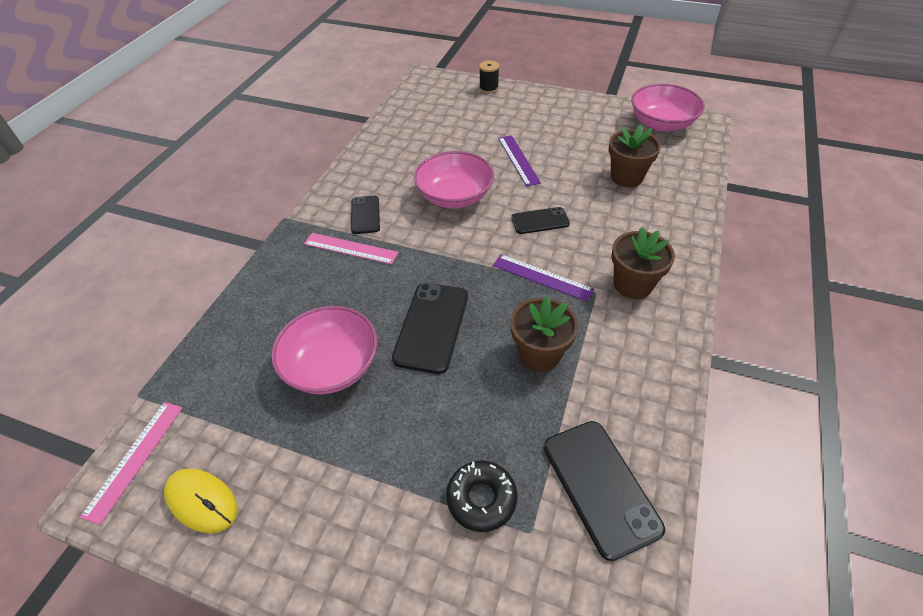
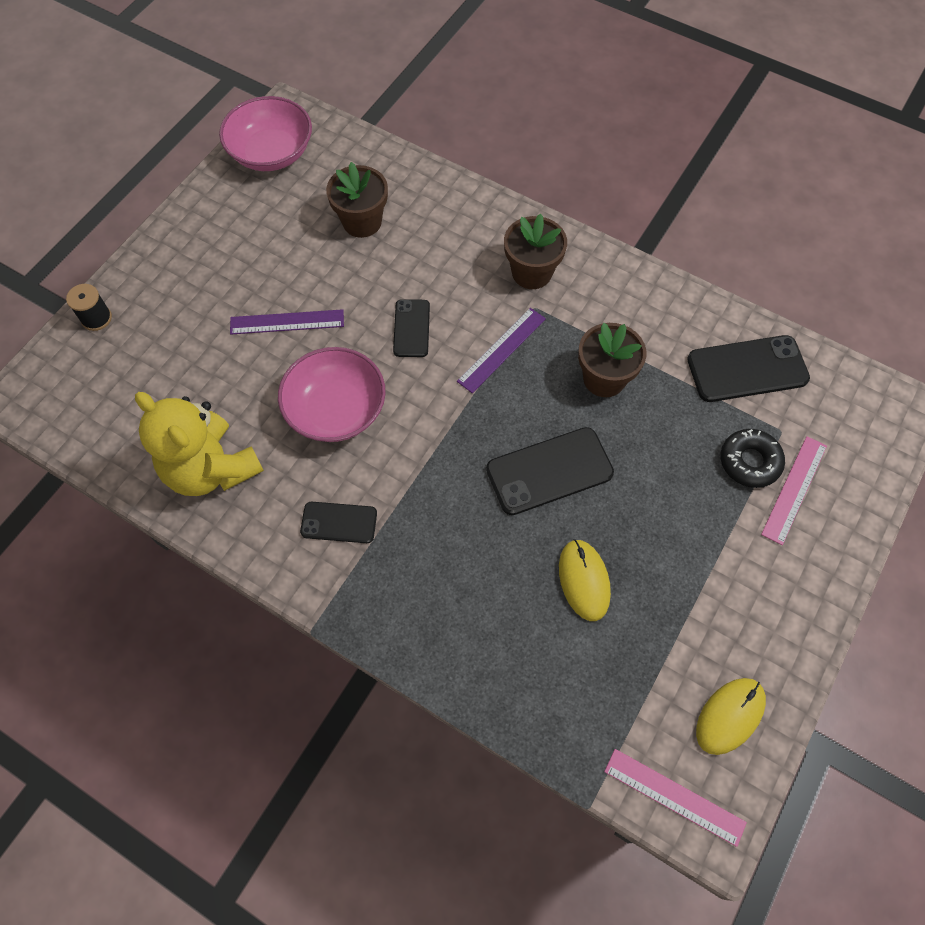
camera: 80 degrees left, 15 degrees up
(332, 366) = (584, 580): pink bowl -> yellow mouse
(350, 248) = (399, 546): pink ruler -> pink ruler (794, 489)
(395, 152) = (211, 468): none -> yellow teddy bear
(432, 327) = (549, 471): black phone -> black phone turned 45 degrees counterclockwise

